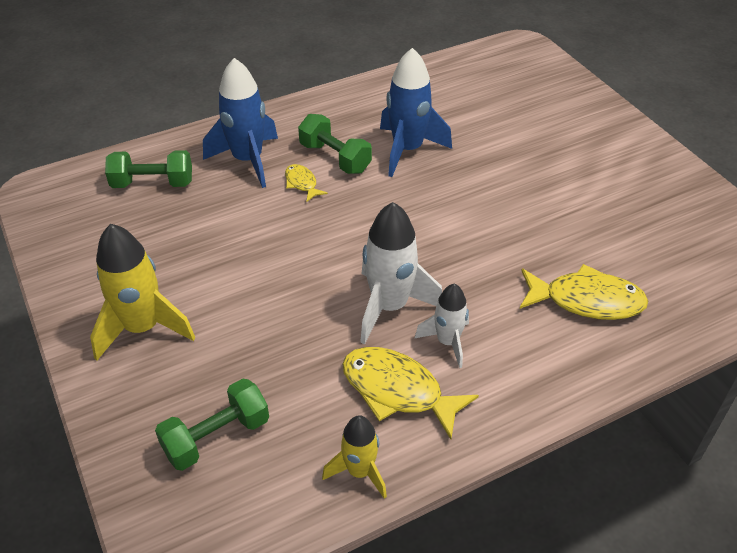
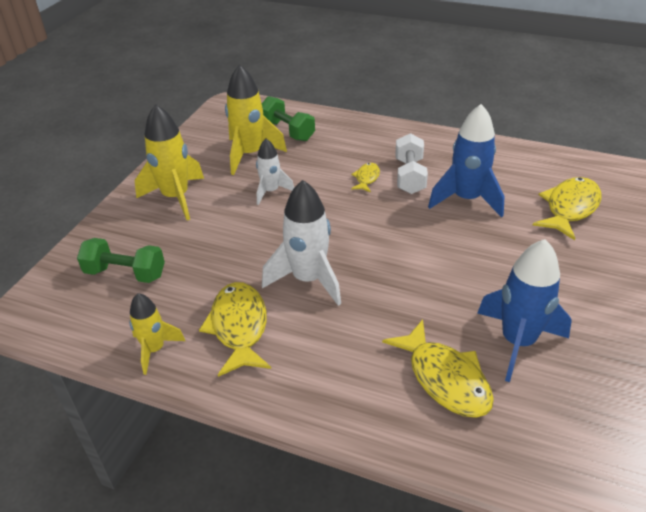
camera: 50 degrees right, 5 degrees down
(151, 232) = (250, 154): none -> yellow rocket
(248, 160) = (355, 148): blue rocket -> blue rocket (517, 342)
(335, 158) = (409, 176): green dumbbell -> white dumbbell
(447, 342) = (309, 326): white rocket -> white rocket (271, 191)
(485, 110) = (569, 208): none -> yellow fish

